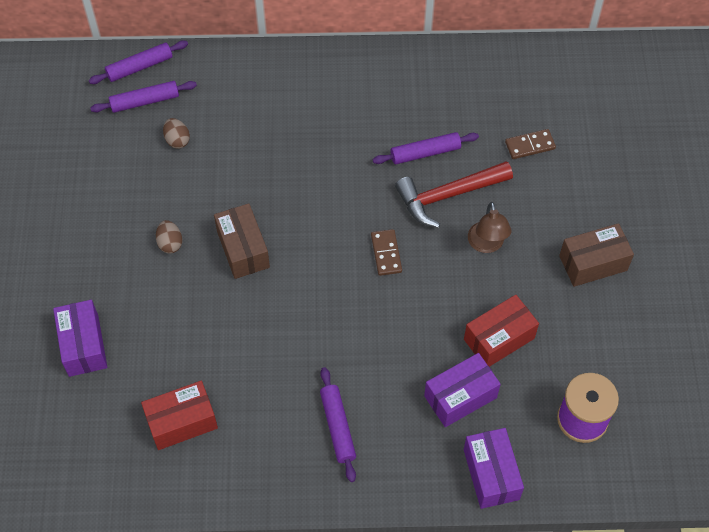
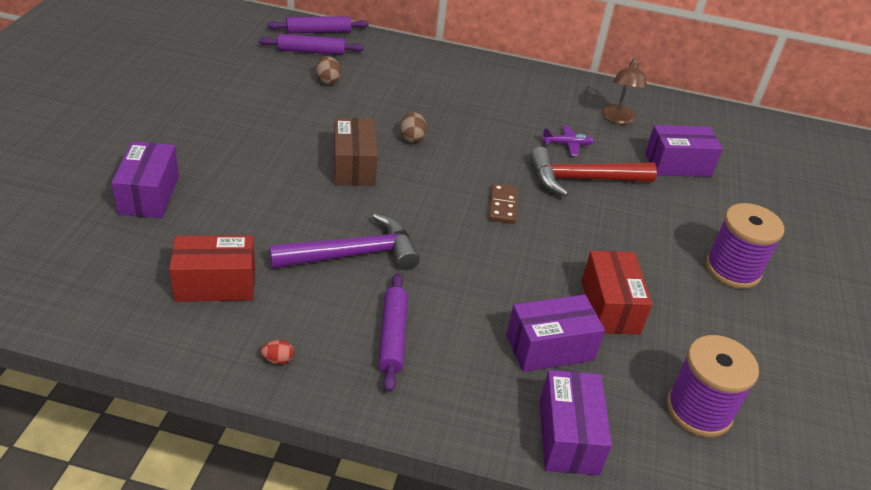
camera: 10 degrees right, 20 degrees down
(170, 243) = (283, 144): brown egg -> brown egg (412, 138)
(259, 477) = (278, 360): none -> red egg
(279, 353) = (354, 254): none -> purple hammer
(425, 153) = (567, 144): purple rolling pin -> purple plane
(487, 245) = (615, 226): brown lamp -> brown lamp (618, 119)
(499, 339) = (610, 307): red box -> red box turned 75 degrees counterclockwise
(530, 145) = (677, 165): brown domino -> purple box
(593, 263) = (732, 270): brown box -> purple spool

